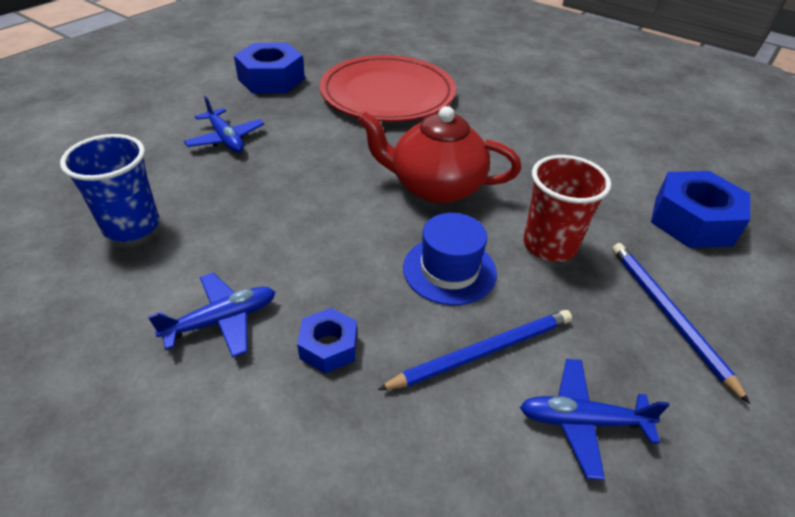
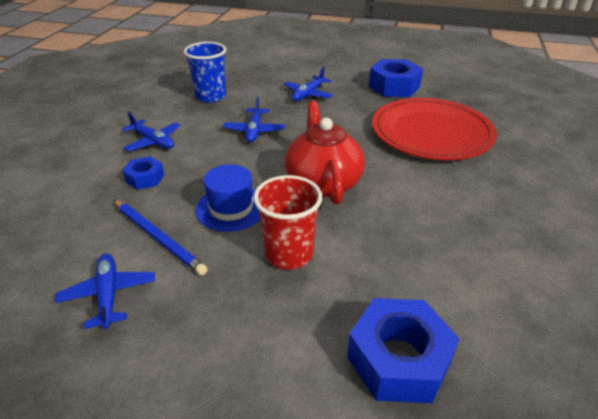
camera: 70 degrees right, 5 degrees down
(281, 208) = (254, 131): none -> blue plane
(668, 315) = (235, 341): blue pencil -> none

